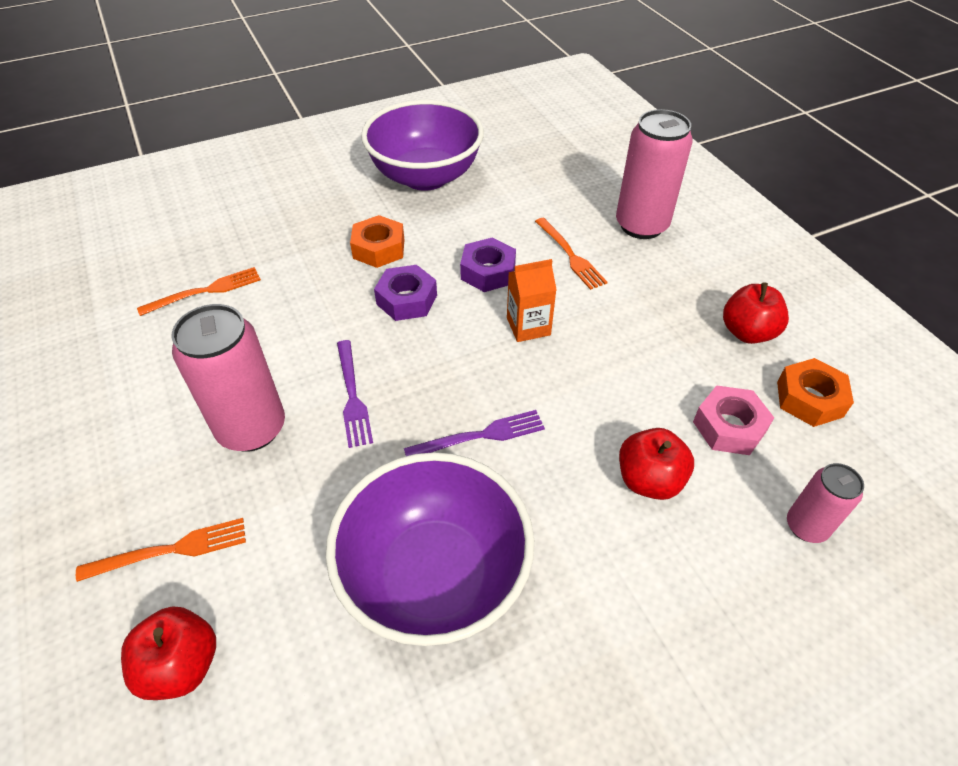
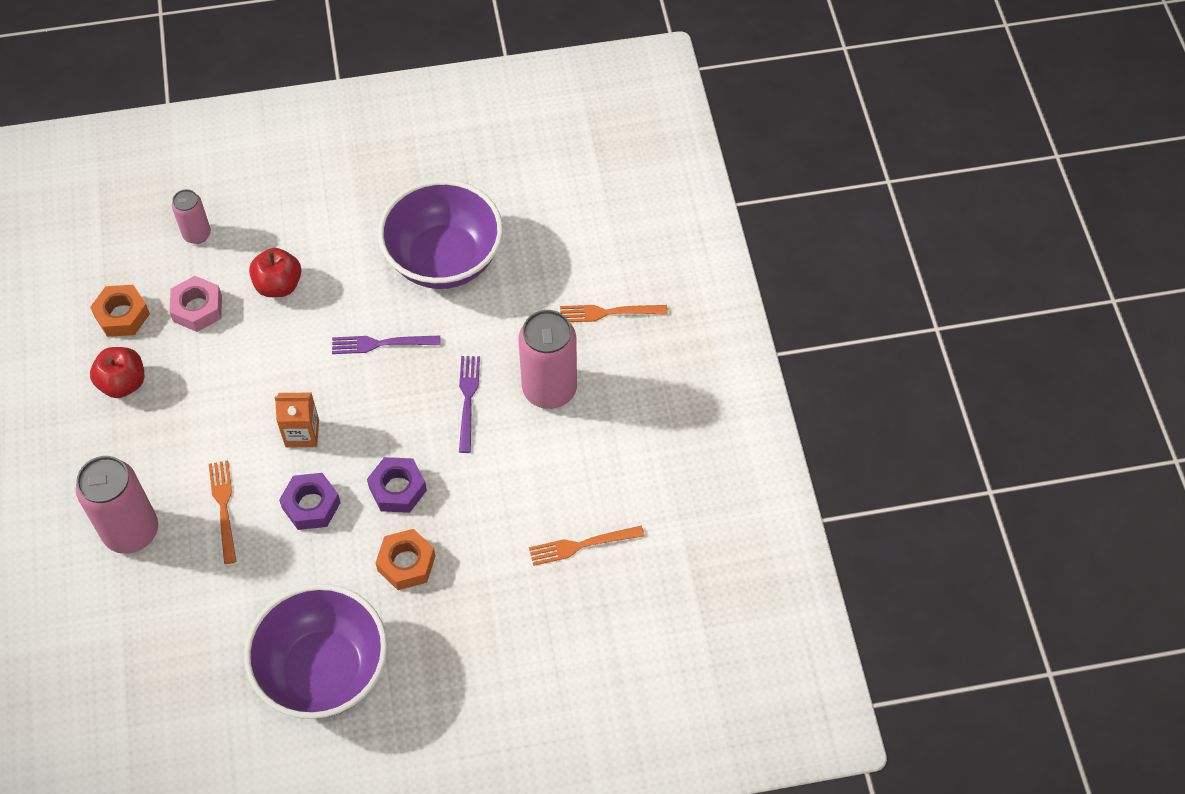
camera: 165 degrees left, 10 degrees up
(181, 665) = (601, 247): red apple -> none

